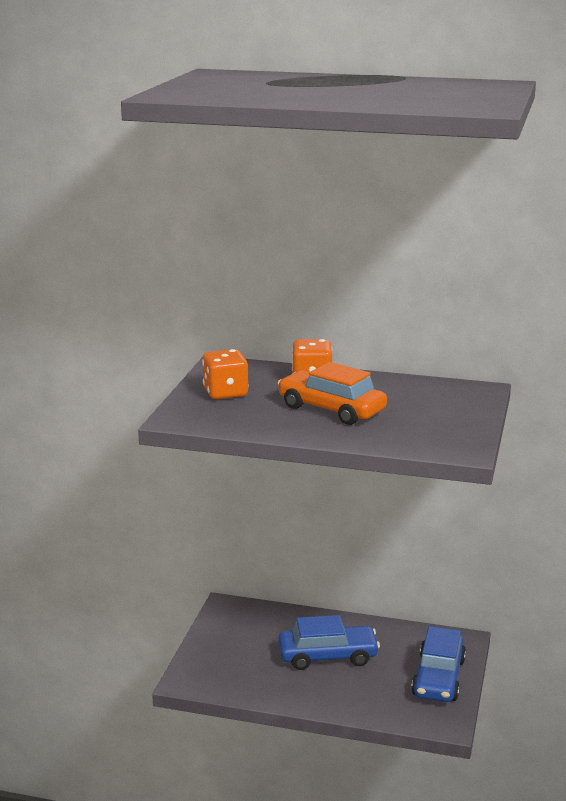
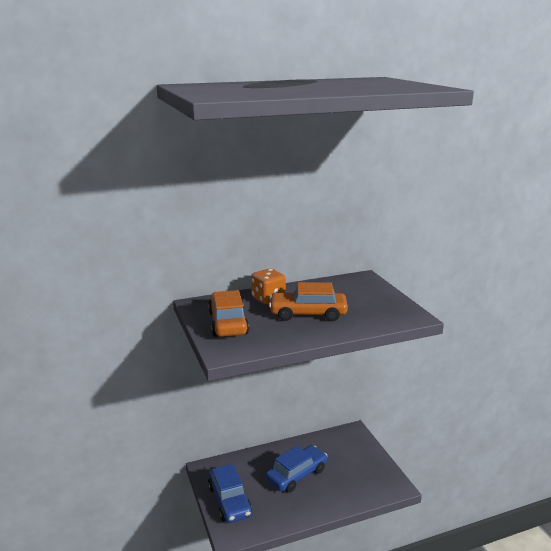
camera: 35 degrees left, 0 degrees up
(225, 393) = (228, 323): orange dice -> orange car
(438, 678) = (365, 460): blue car -> blue car (229, 500)

